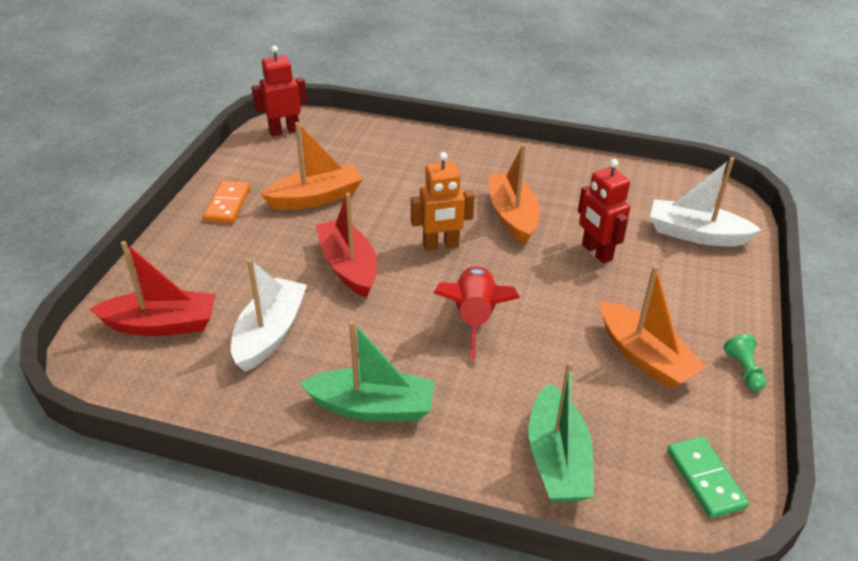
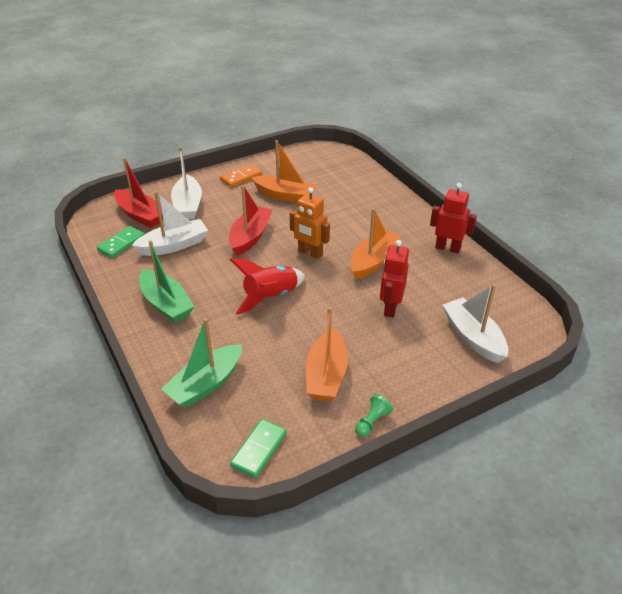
camera: 45 degrees right, 0 degrees up
(193, 376) = (121, 244): none -> green domino
(210, 275) = (188, 205): none -> white boat
(284, 131) = (320, 154): red robot -> red robot (447, 248)

